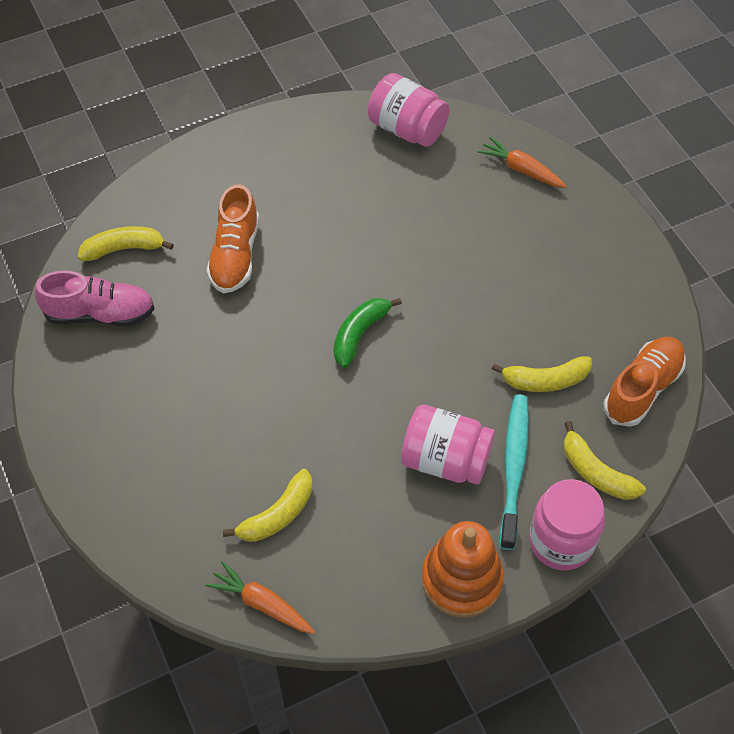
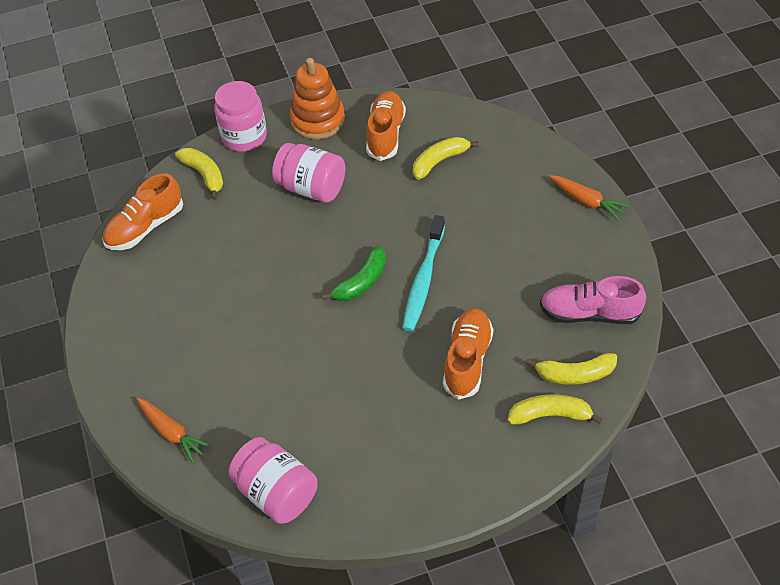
camera: 170 degrees left, 5 degrees down
(262, 604) = (453, 114): orange carrot -> orange carrot (586, 201)
(357, 559) = (385, 134): none -> orange shoe
(514, 468) = (263, 180): turquoise toothbrush -> turquoise toothbrush (423, 280)
(545, 380) = (218, 237): yellow banana -> yellow banana (550, 415)

